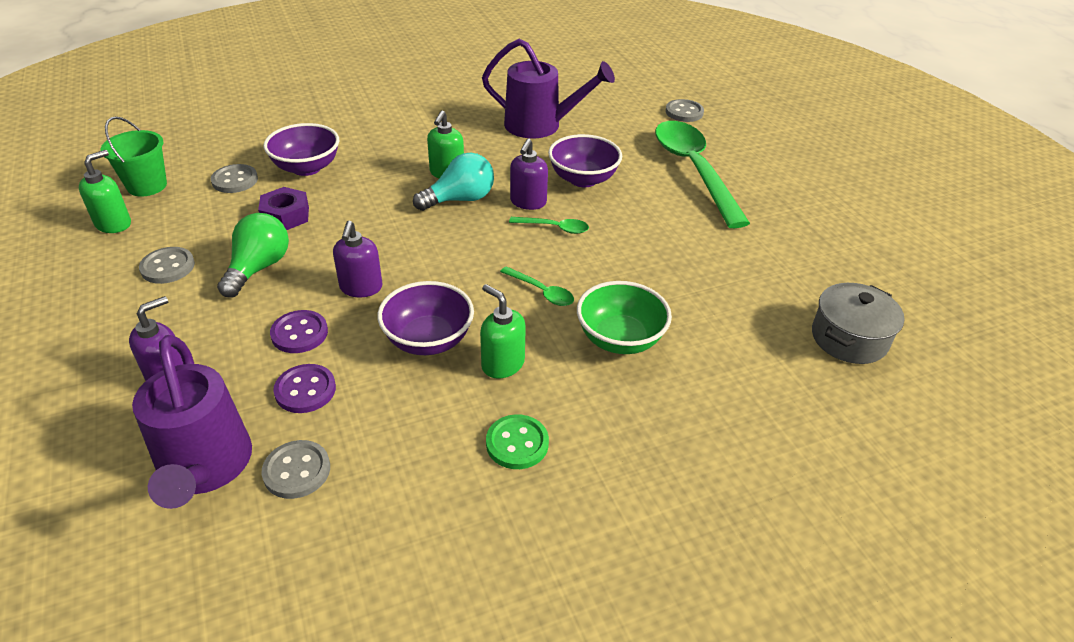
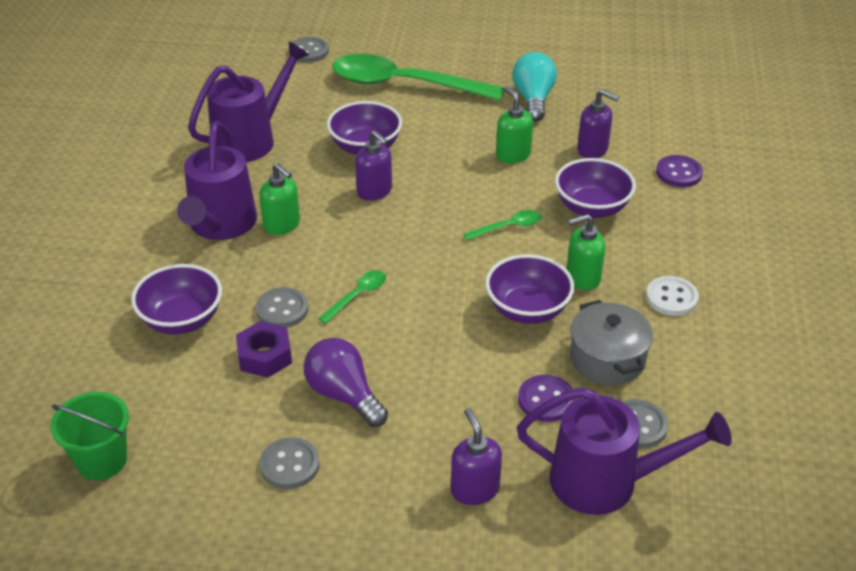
camera: 60 degrees left, 0 degrees up
(114, 224) = (164, 501): green soap dispenser -> green soap dispenser (513, 154)
(235, 180) = (157, 382): grey button -> grey button (282, 309)
(258, 268) = (344, 395): green light bulb -> purple light bulb
(299, 333) = (467, 387): purple button -> purple button (678, 173)
(361, 288) = (427, 332): purple soap dispenser -> purple soap dispenser (593, 149)
(424, 148) = (220, 226): none -> purple watering can
(460, 199) = (335, 230): turquoise light bulb -> turquoise light bulb (533, 99)
(517, 443) = (671, 298): green button -> white button
(554, 228) = (426, 190): green spoon -> green spoon (357, 296)
(620, 339) = (592, 208): green bowl -> purple bowl
(849, 338) = (656, 106): grey pot -> grey pot (607, 359)

